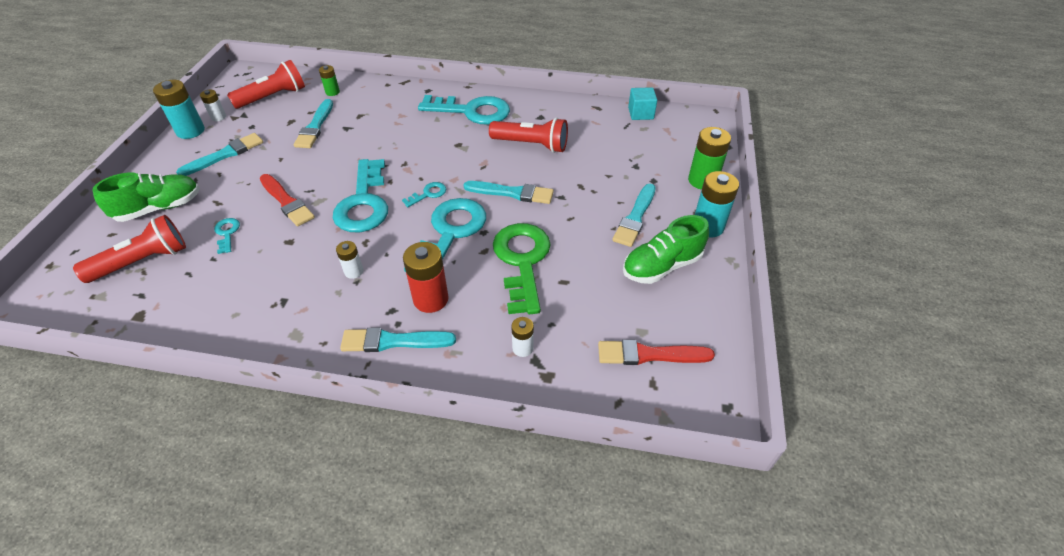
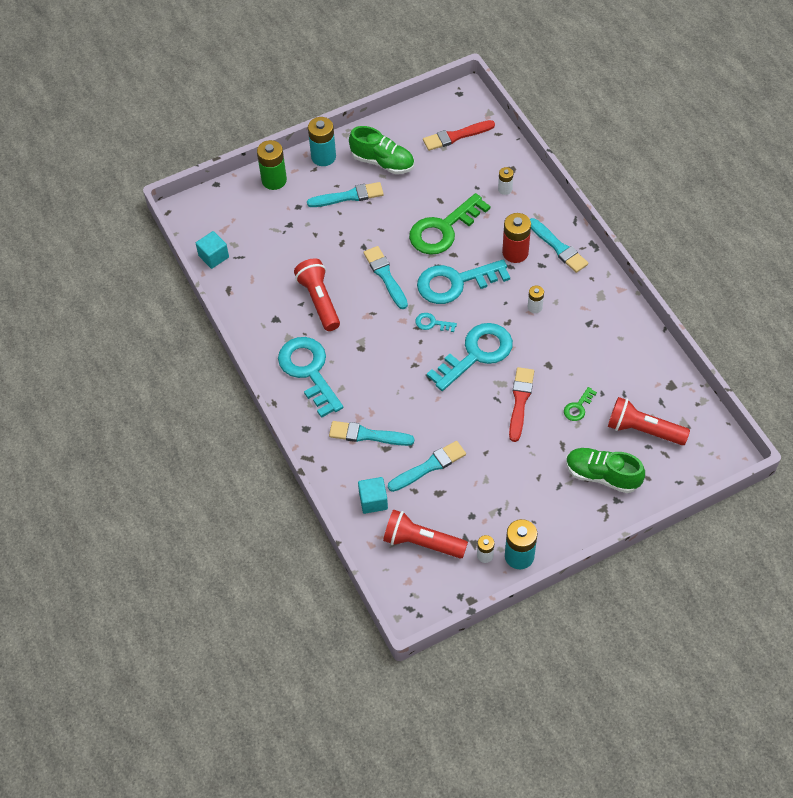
camera: 125 degrees left, 10 degrees up
(225, 155) = (518, 496): turquoise brush -> turquoise brush (367, 435)
(227, 233) = (578, 407): turquoise key -> green key
(332, 92) = (373, 501): green battery -> turquoise cube
(649, 354) = (456, 136): red brush -> red brush turned 105 degrees clockwise

